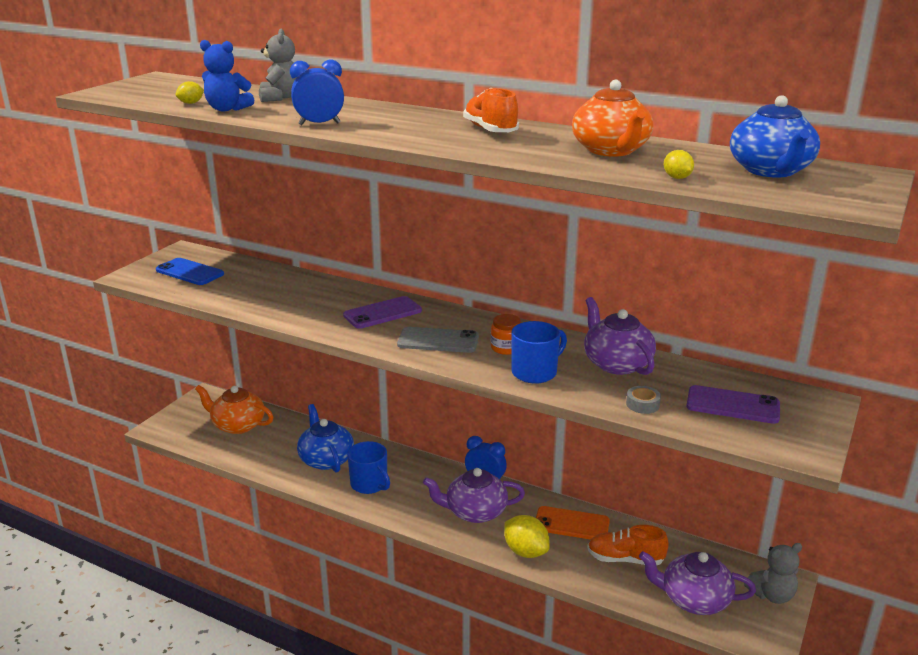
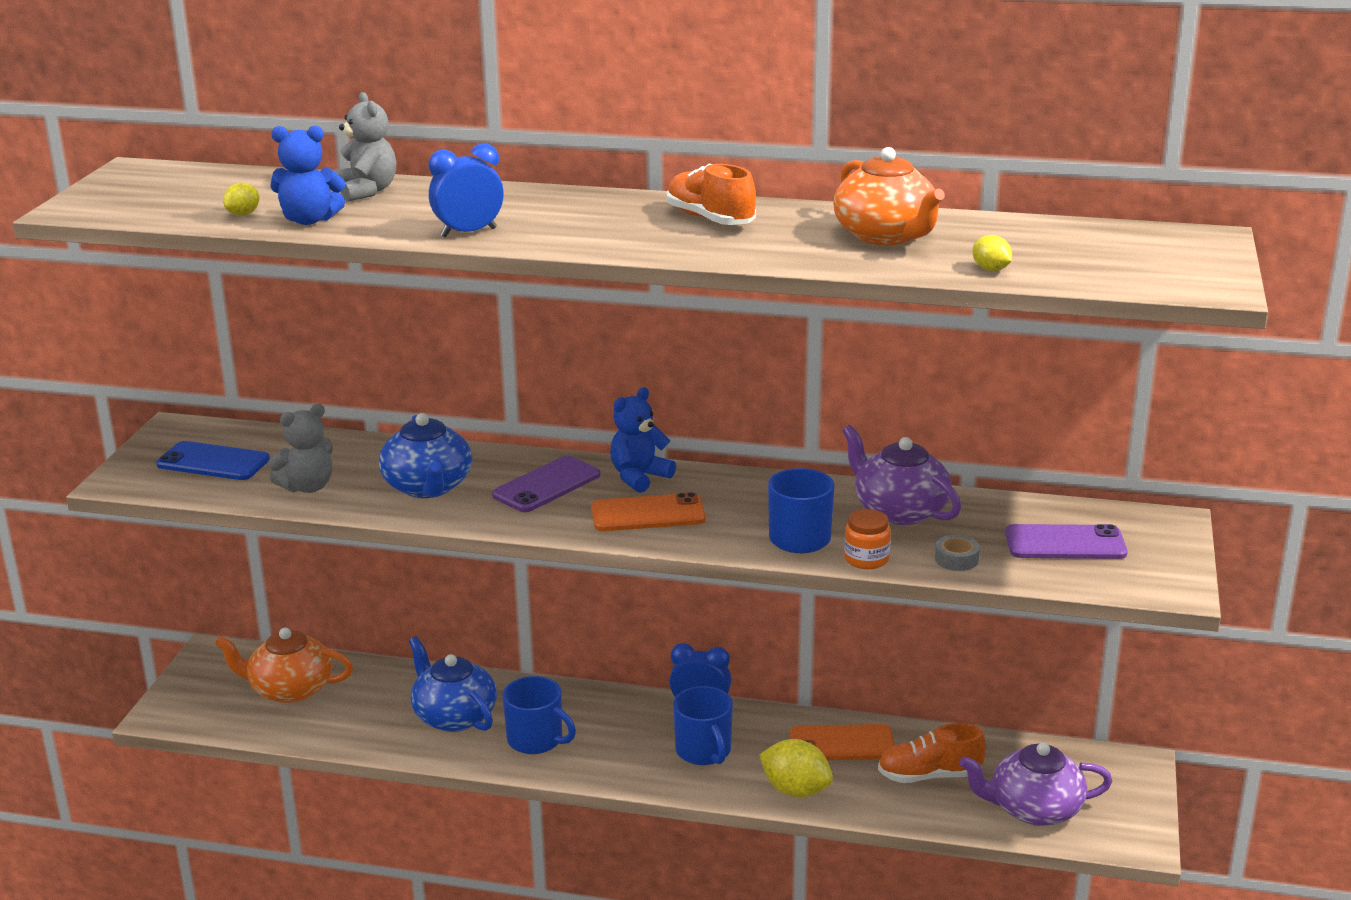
camera: 15 degrees left, 0 degrees up
(438, 341) = (648, 514): grey phone -> orange phone
(446, 316) = (639, 477): none -> blue teddy bear
(475, 512) = (704, 751): purple teapot -> blue mug
(506, 348) = (745, 510): orange jar -> orange jar (866, 559)
(771, 171) = (1092, 246): blue teapot -> blue teapot (428, 487)
(771, 595) = (1126, 785): grey teddy bear -> grey teddy bear (307, 487)

